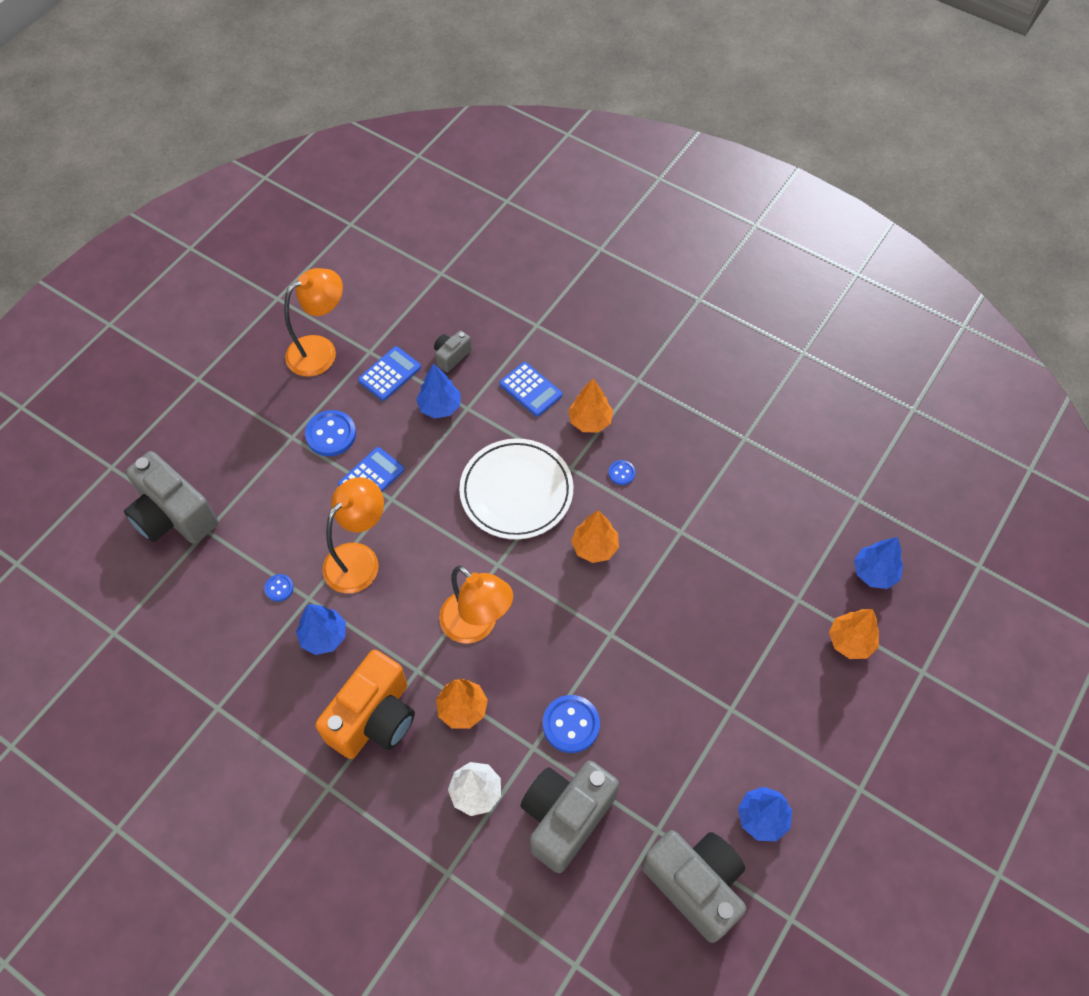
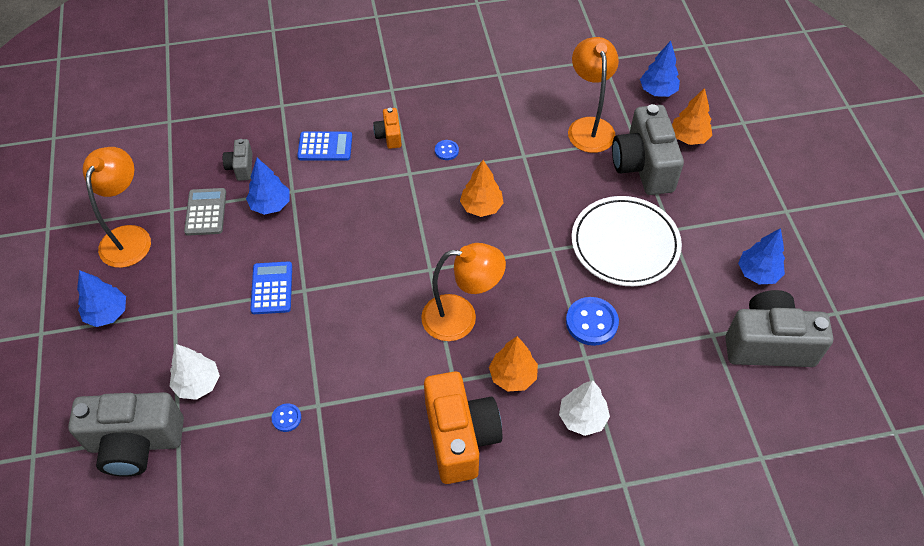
camera: 45 degrees left, 5 degrees down
(251, 508) = (198, 384): none -> white tree
(324, 636) = (360, 419): blue tree -> blue tree (107, 313)
(331, 434) = (205, 285): blue button -> none
(359, 559) = (326, 347): orange lamp -> orange lamp (589, 127)
(390, 374) = (206, 212): blue calculator -> grey calculator
(516, 492) = (389, 215): white plate -> white plate (625, 244)
(565, 817) = (653, 379): grey camera -> grey camera (643, 166)
(590, 421) = (389, 136): orange tree -> orange camera

